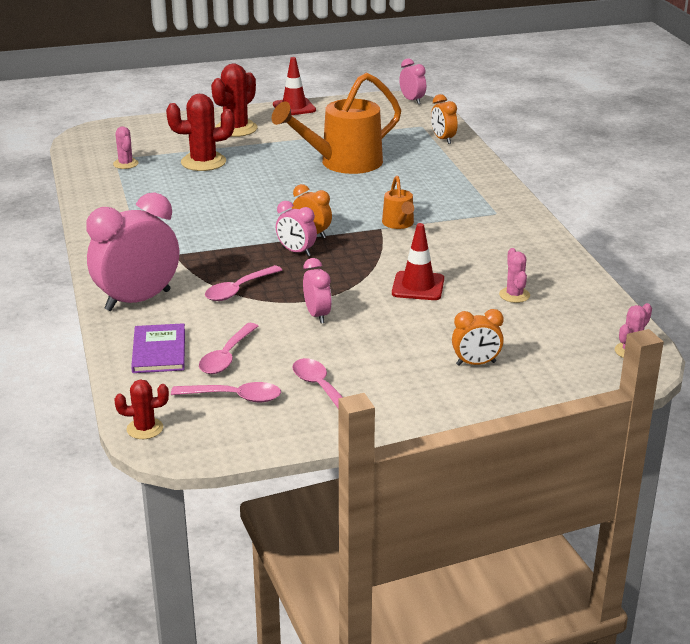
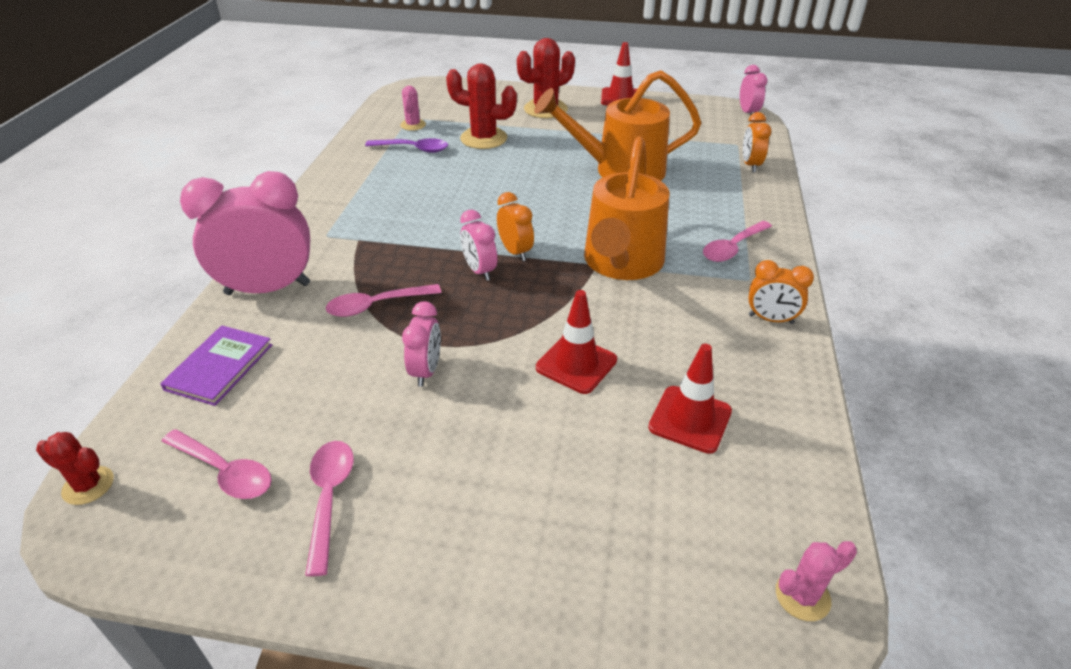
camera: 25 degrees right, 10 degrees up
(148, 182) = (413, 149): none -> purple spoon
(227, 356) = (277, 401): pink spoon -> pink spoon (733, 248)
(399, 224) = (621, 264): orange watering can -> orange watering can, size x2.11
(476, 363) = (555, 529): orange clock -> orange clock (771, 319)
(514, 295) = (690, 419): pink cactus -> red traffic cone

